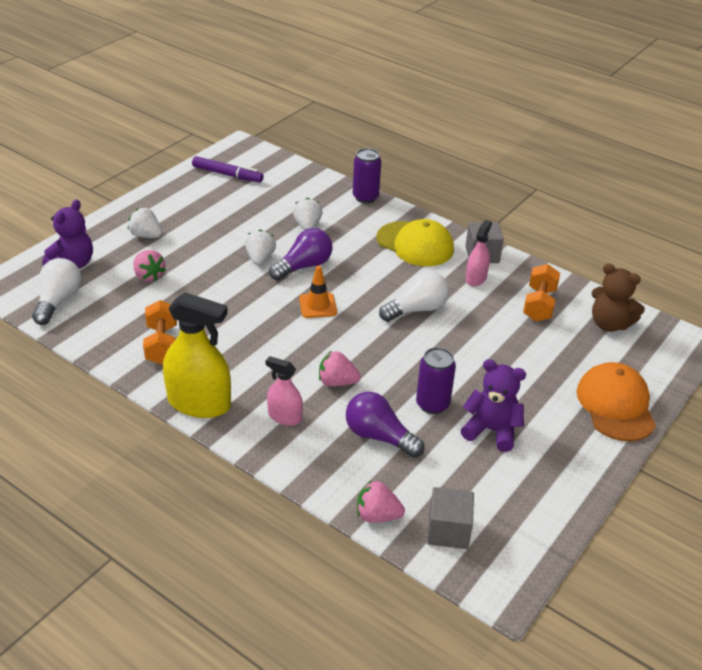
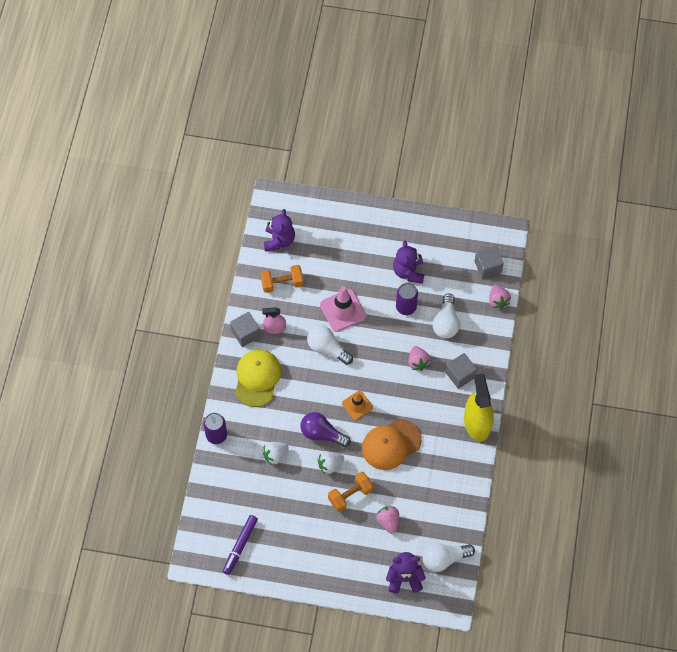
camera: 115 degrees left, 25 degrees up
(146, 235) = (347, 552): white strawberry -> none
(149, 276) = (388, 521): pink strawberry -> pink strawberry turned 45 degrees counterclockwise
(162, 344) = (444, 472): orange dumbbell -> orange dumbbell (350, 495)
(227, 174) = (240, 546): purple marker -> purple marker turned 150 degrees counterclockwise
(285, 416) = (460, 375): pink spray bottle -> grey cube
(379, 436) = (446, 322): purple light bulb -> white light bulb
(465, 342) = (343, 310): none -> pink traffic cone
(609, 324) = (279, 240): brown teddy bear -> purple teddy bear
(615, 405) = (352, 219): orange cap -> orange cap (391, 444)

